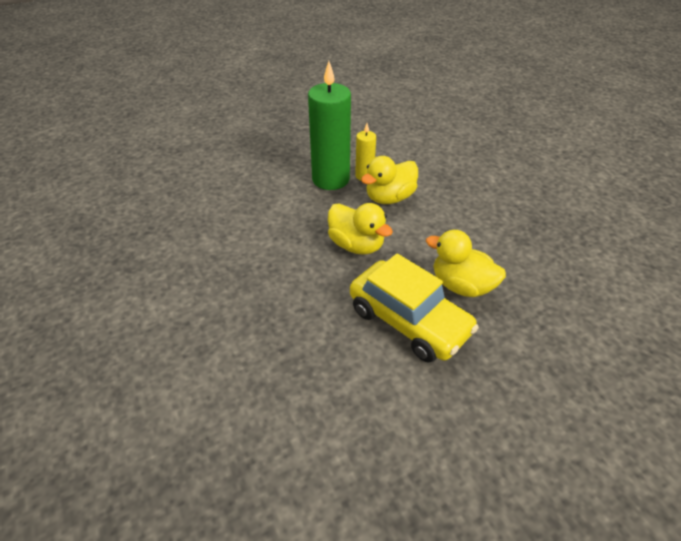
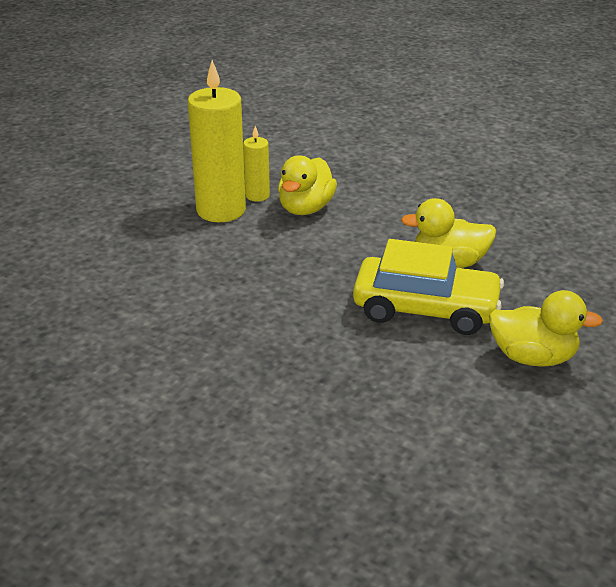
camera: 30 degrees left, 10 degrees down
(330, 179) = (221, 210): green candle -> yellow candle
(356, 245) = (311, 263): yellow duck -> yellow duck (533, 357)

